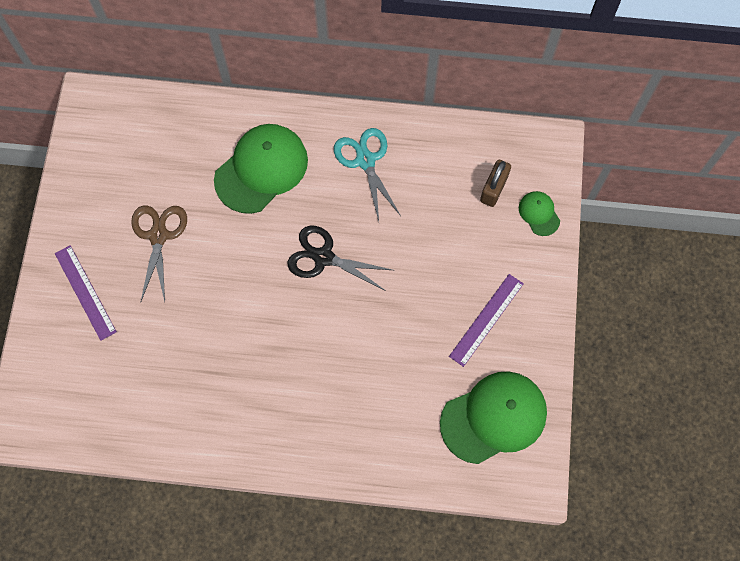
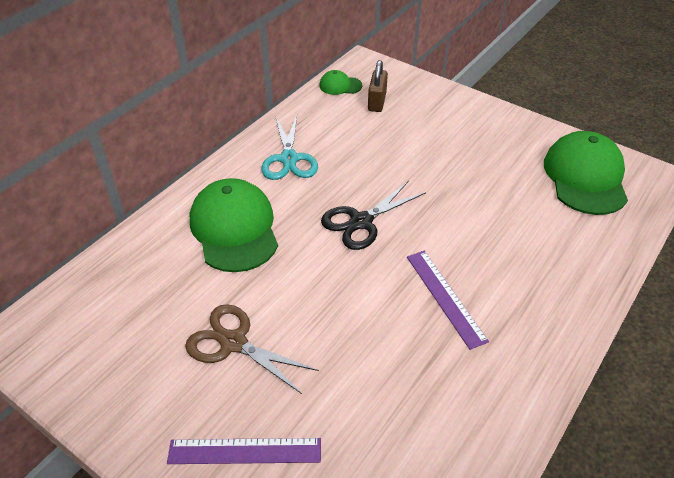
camera: 60 degrees left, 25 degrees down
(365, 160) = (289, 159): turquoise scissors -> turquoise scissors turned 105 degrees counterclockwise
(486, 319) = (491, 148): purple ruler -> purple ruler (445, 297)
(494, 189) = (377, 102): brown padlock -> brown padlock turned 45 degrees clockwise
(539, 213) = (416, 89): green cap -> green cap (340, 85)

